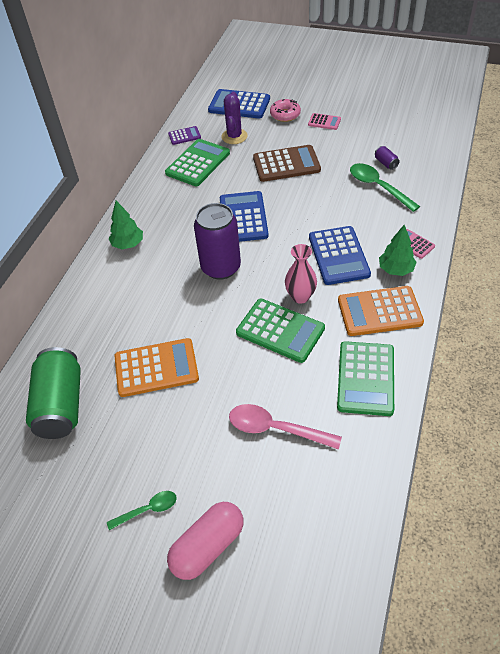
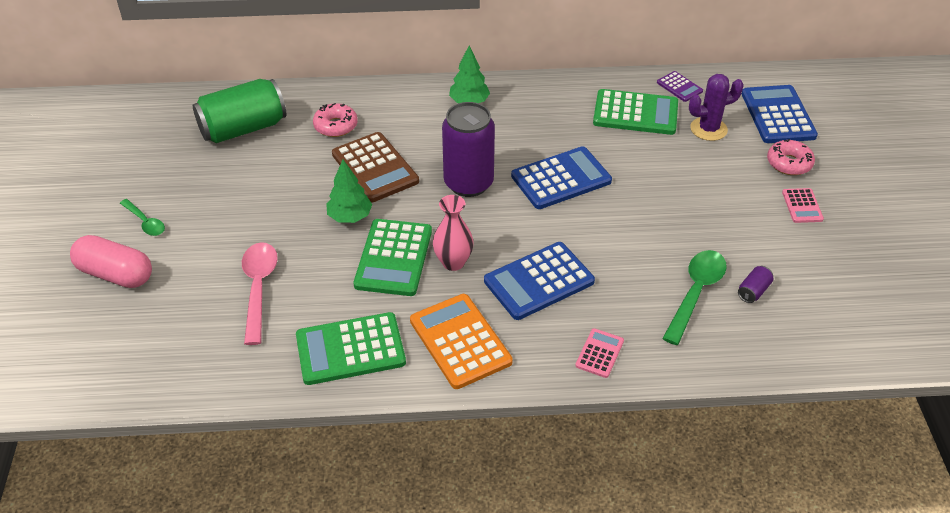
camera: 65 degrees right, 5 degrees down
(102, 335) = (336, 126): none -> pink donut
(156, 368) = (307, 177): orange calculator -> none
(286, 164) = (684, 191): brown calculator -> brown calculator (375, 168)
(396, 270) = (541, 343): green tree -> green tree (350, 217)

